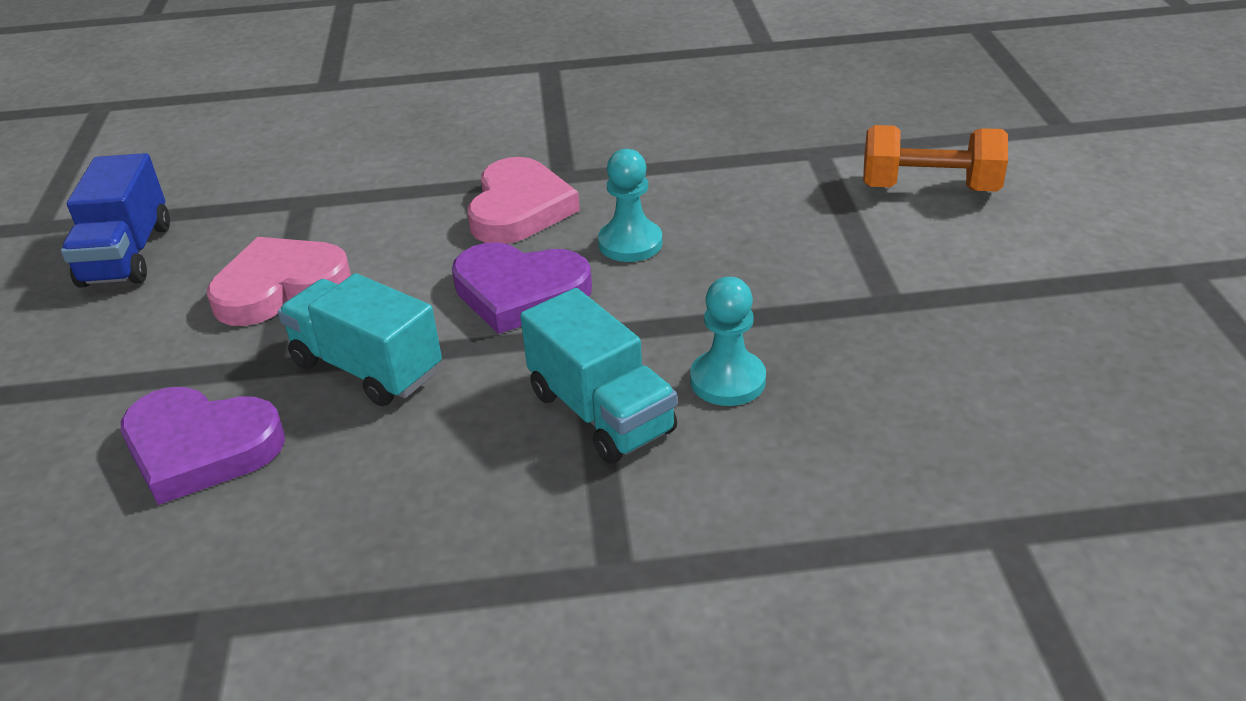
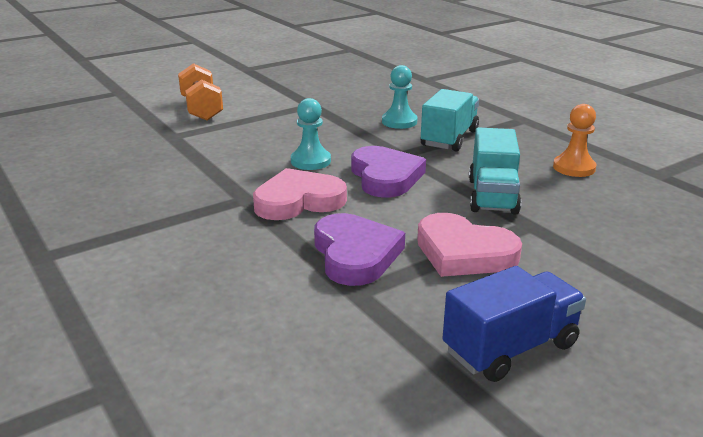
camera: 120 degrees left, 10 degrees down
(200, 448) = (603, 217): purple heart -> purple heart (355, 254)
(351, 512) = (574, 168): none -> orange pawn

